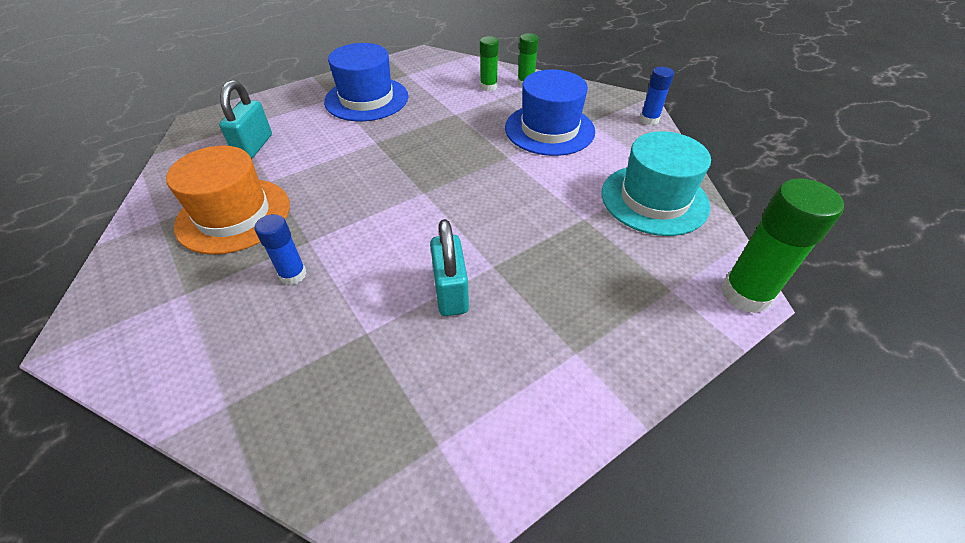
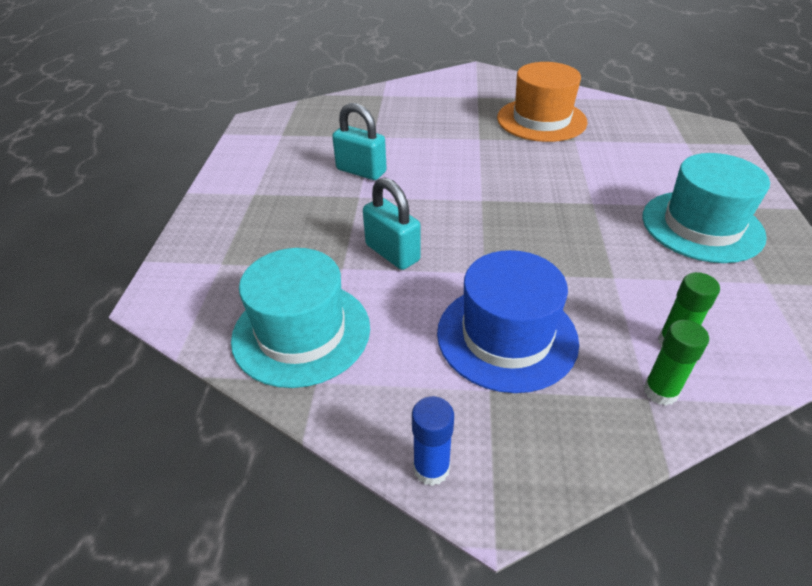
camera: 130 degrees right, 5 degrees down
(254, 146) = (641, 143): turquoise padlock -> turquoise padlock (392, 253)
(293, 275) = (451, 126): blue glue stick -> none
(366, 99) = (702, 226): blue hat -> turquoise hat
(745, 294) = (157, 298): green glue stick -> none

